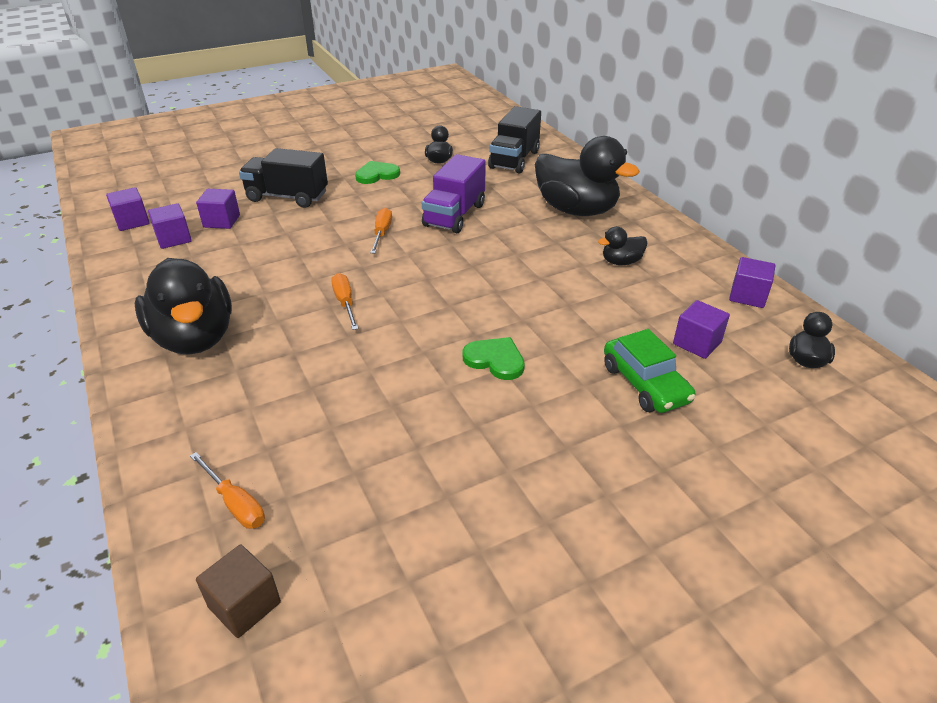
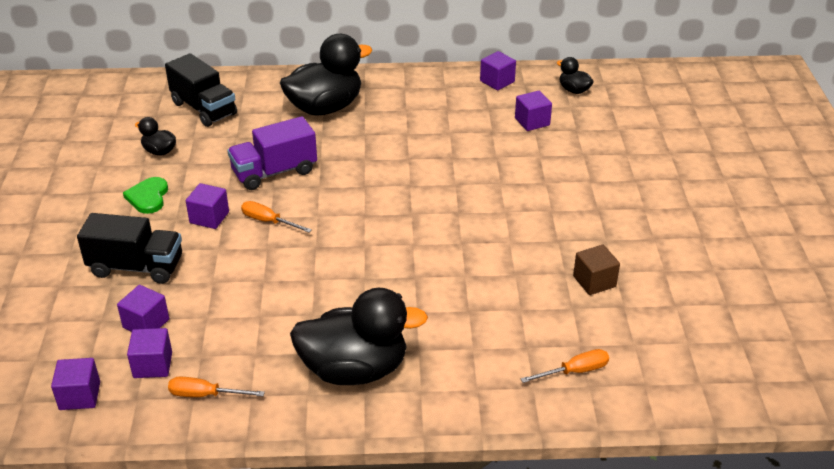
camera: 65 degrees left, 0 degrees up
(244, 604) = (664, 379): brown cube -> brown cube (594, 281)
(287, 197) = (136, 267): black truck -> black truck turned 120 degrees counterclockwise
(345, 303) = (366, 268): orange screwdriver -> orange screwdriver (205, 395)
(368, 206) = (209, 217): none -> purple cube
(454, 215) = (274, 172): purple truck -> purple truck turned 105 degrees clockwise
(495, 360) = (494, 211): green heart -> none
(621, 262) = (417, 115): black duck -> none
(645, 384) = (558, 157): green car -> none

